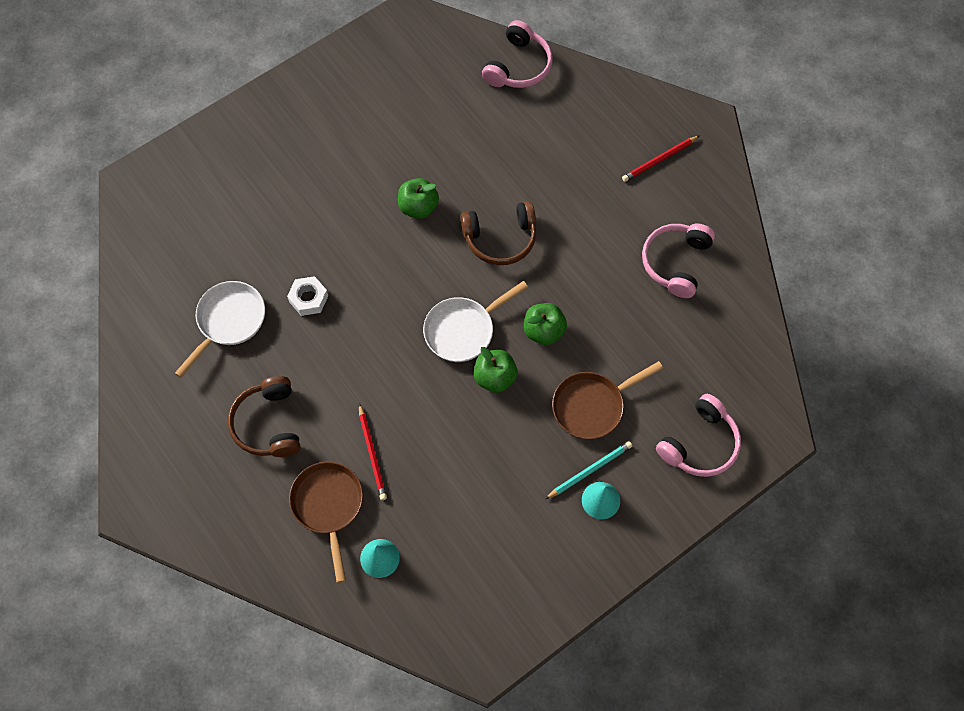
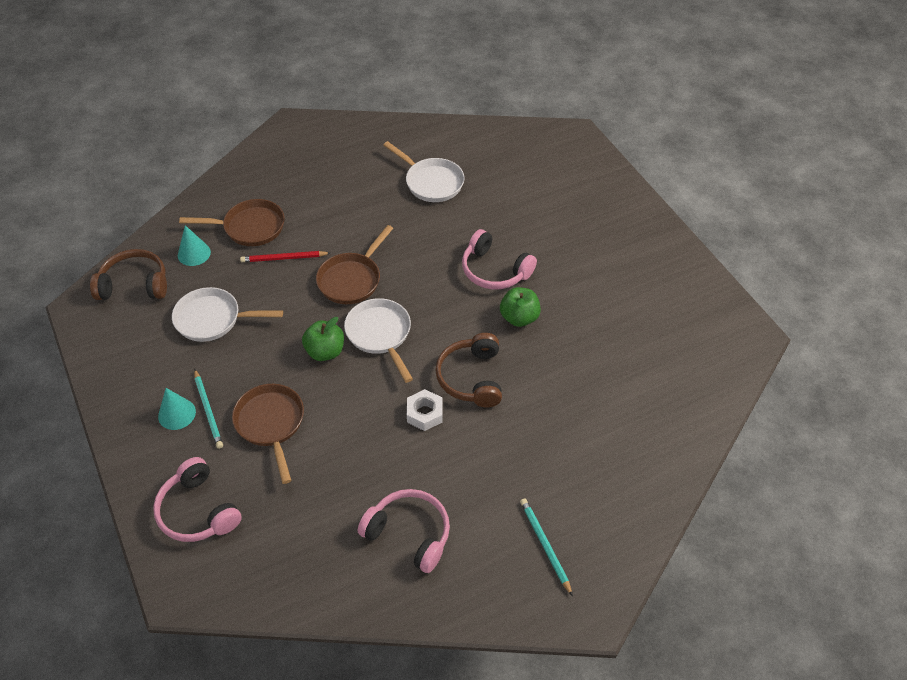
camera: 100 degrees right, 15 degrees down
(268, 424) = (333, 199): brown headphones -> brown headphones (134, 285)
(308, 299) = (440, 232): white nut -> white nut (424, 414)
(392, 374) = (352, 279): none -> brown pan
(473, 504) = (212, 319): none -> white pan
(518, 66) = (685, 426): pink headphones -> pink headphones (494, 270)
(543, 331) = (361, 397): green apple -> none
(659, 160) = (545, 545): red pencil -> turquoise pencil

